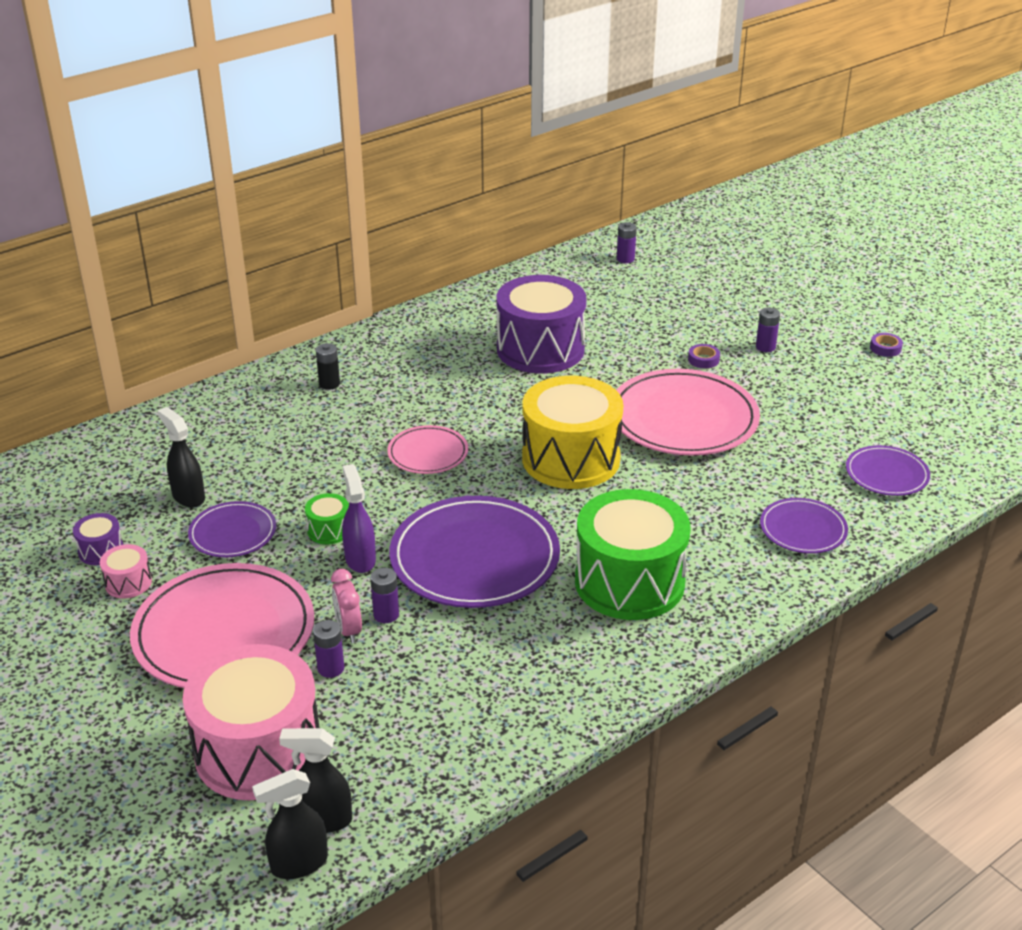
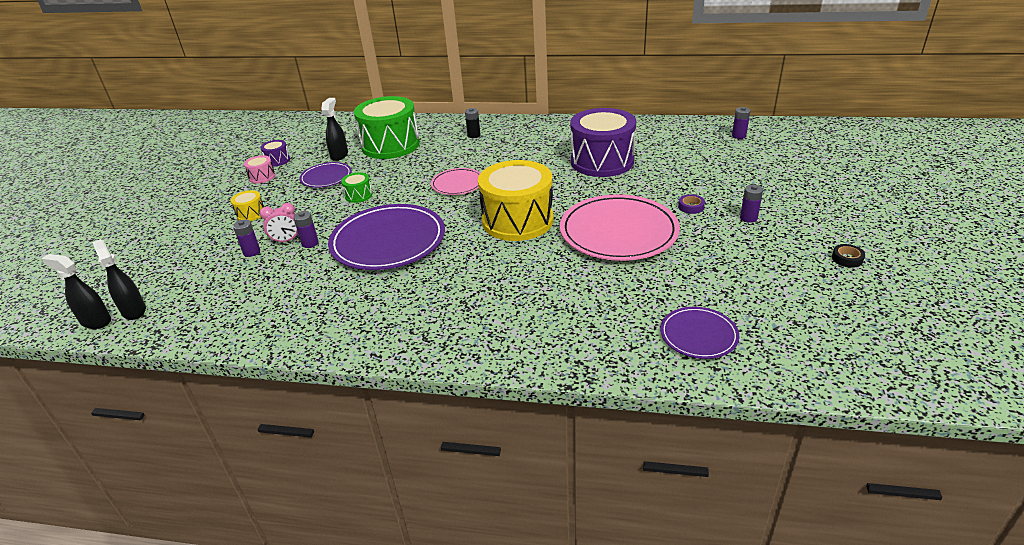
camera: 50 degrees right, 0 degrees up
(224, 632) = (251, 214): pink plate -> yellow drum
(258, 750) = (172, 267): pink drum -> none
(348, 630) = (286, 240): pink clock -> pink clock turned 135 degrees counterclockwise
(360, 559) = (346, 214): purple spray bottle -> none
(629, 582) = (430, 297): green drum -> green drum (390, 145)
(803, 529) = (577, 332): purple plate -> none
(885, 348) = (847, 259): purple tape -> black tape

